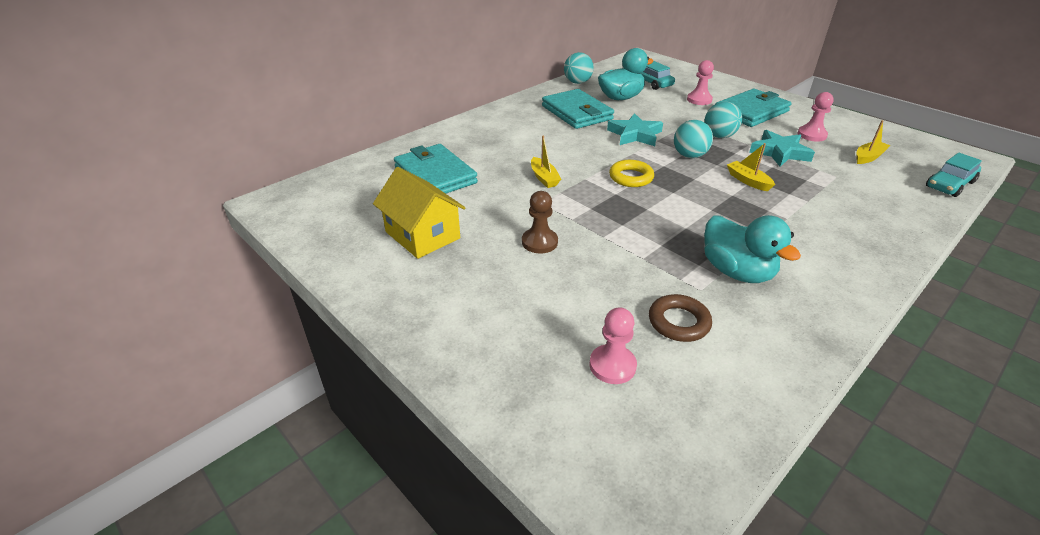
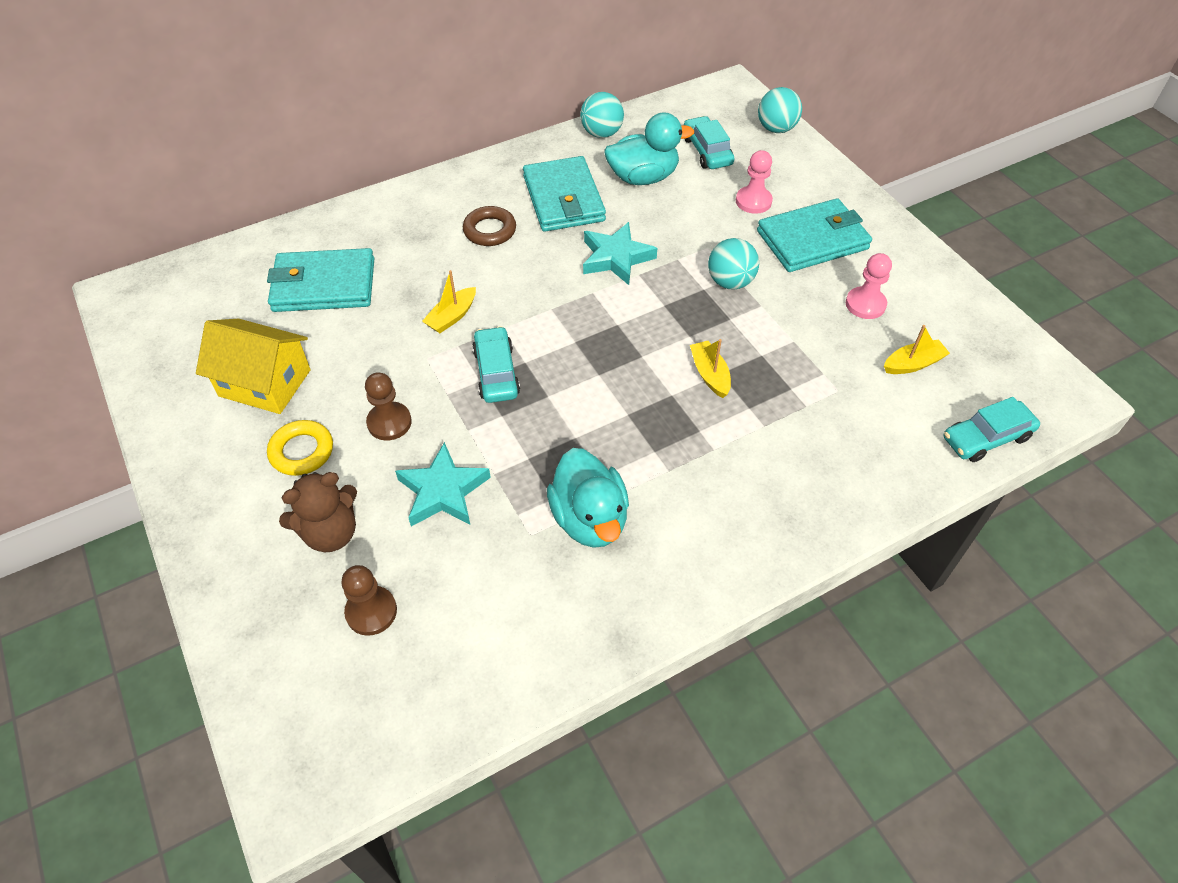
camera: 15 degrees right, 15 degrees up
(423, 235) = (265, 383): yellow house -> yellow house turned 45 degrees counterclockwise
(435, 175) = (324, 285): turquoise wallet -> turquoise wallet turned 75 degrees counterclockwise
(540, 318) = (330, 533): none -> brown teddy bear
(544, 178) = (452, 317): yellow boat -> yellow boat turned 45 degrees clockwise
(599, 202) = (496, 372): none -> turquoise car
(612, 365) = (371, 611): pink pawn -> brown pawn
(631, 177) = (561, 337): yellow ring -> yellow ring (302, 451)
(678, 322) = (475, 574): brown ring -> brown ring (490, 230)
(689, 156) = (663, 312): turquoise ball -> turquoise ball (776, 129)
(779, 152) = (792, 330): turquoise star -> turquoise star (443, 491)

